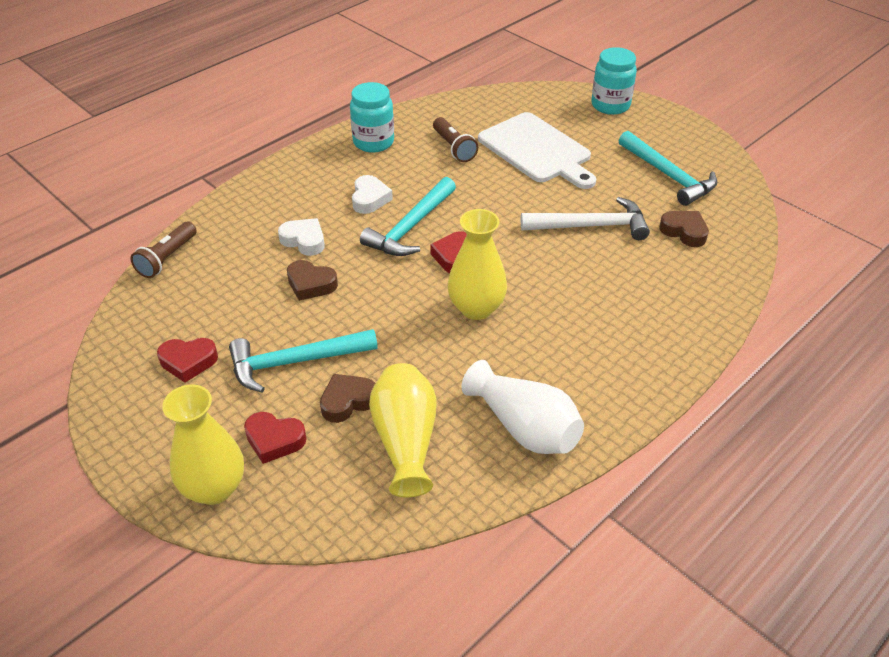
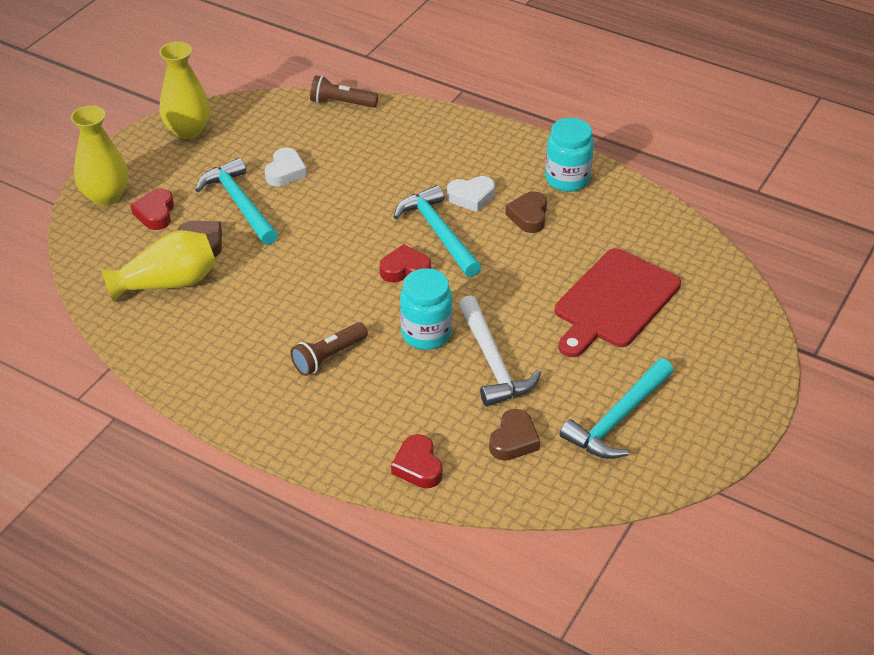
camera: 75 degrees right, 0 degrees up
(188, 362) = (226, 149): red heart -> red heart (418, 466)
(304, 240) = (393, 171): white heart -> white heart (285, 172)
(311, 284) = (335, 189): brown heart -> brown heart (528, 216)
(410, 227) = (438, 232): turquoise hammer -> turquoise hammer turned 45 degrees clockwise
(453, 148) = (586, 237): brown flashlight -> brown flashlight (328, 356)
(476, 308) = (336, 297): yellow vase -> yellow vase (188, 130)
(524, 427) = (196, 350): white vase -> none
(537, 150) = (614, 302): white cutting board -> red cutting board
(610, 105) = (745, 353): turquoise jar -> turquoise jar (426, 334)

